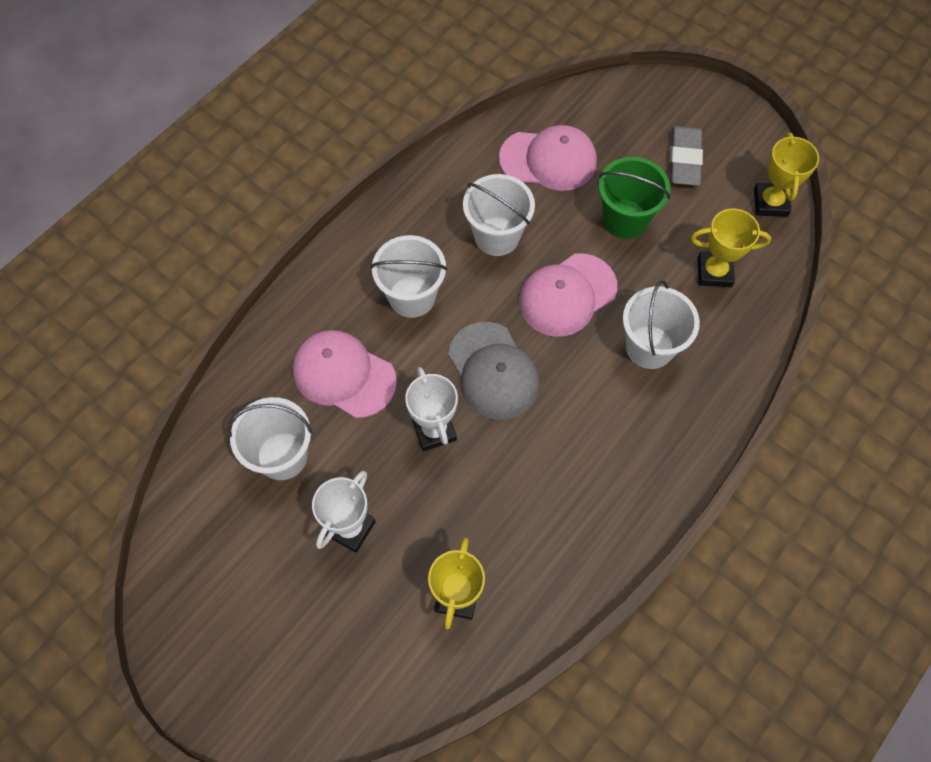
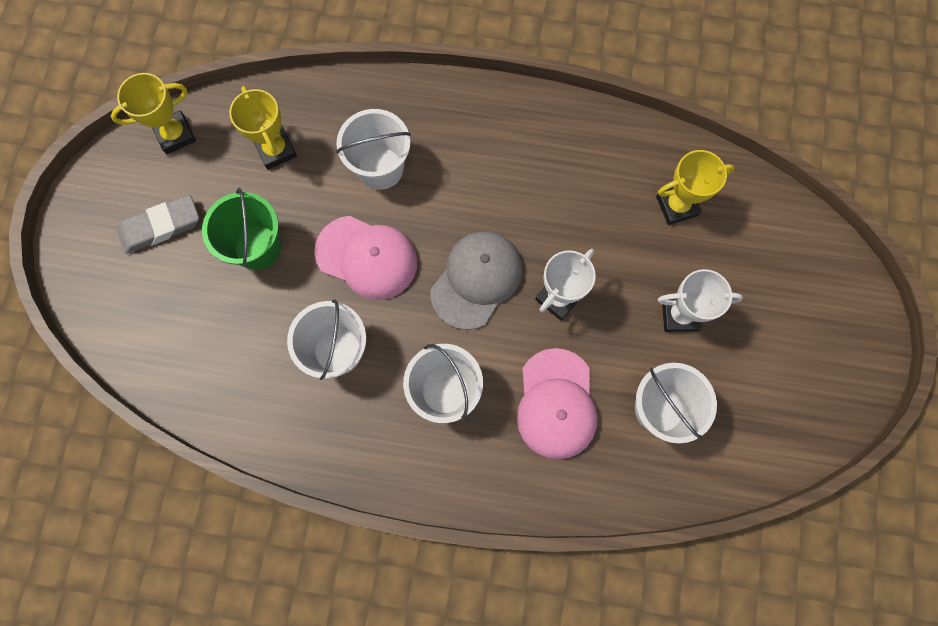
camera: 120 degrees left, 10 degrees up
(548, 160) = (224, 349): pink cap -> none

